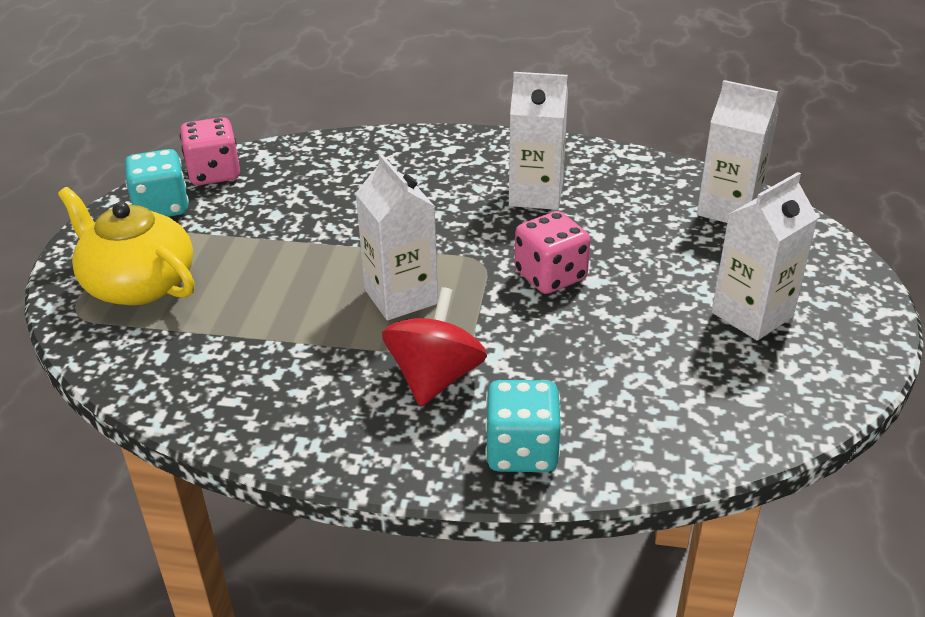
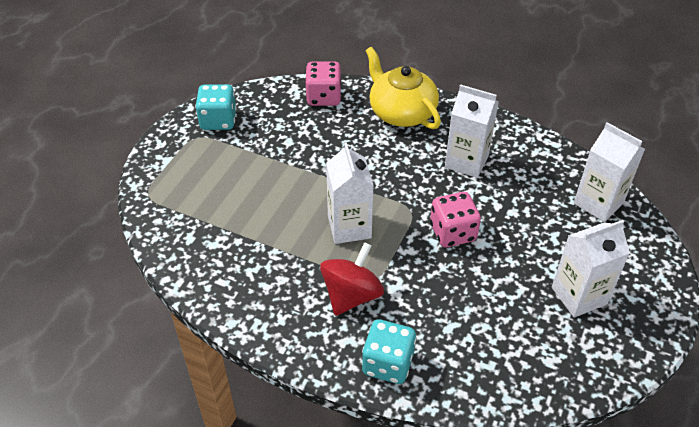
camera: 15 degrees right, 10 degrees up
(138, 284) = (189, 180): yellow teapot -> yellow teapot (401, 112)
(214, 173) = (258, 98): pink dice -> pink dice (323, 97)

